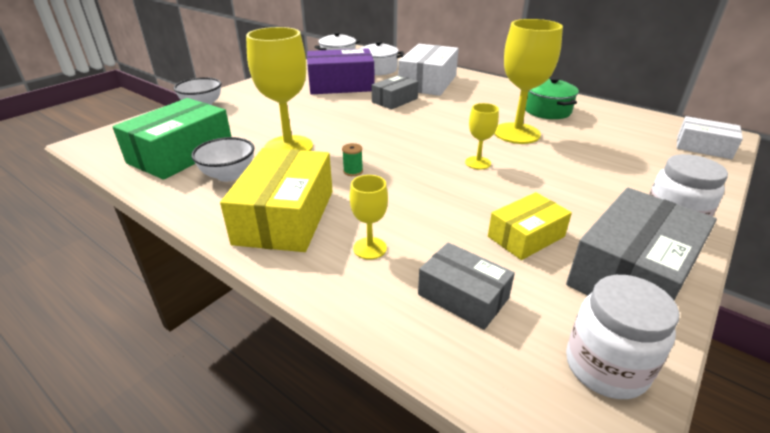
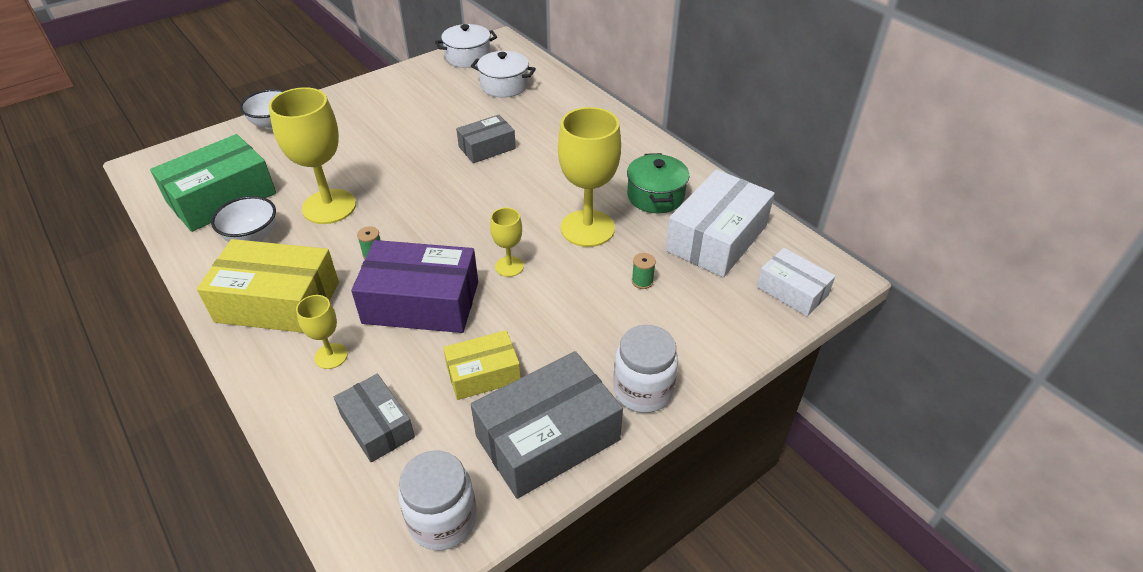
camera: 15 degrees right, 10 degrees up
(285, 216) = (278, 302): yellow box -> yellow box turned 75 degrees clockwise
(341, 85) = (442, 110): purple box -> purple box (421, 302)
(428, 82) = (548, 120): white box -> white box (716, 238)
(591, 157) = (642, 281): none -> green spool

